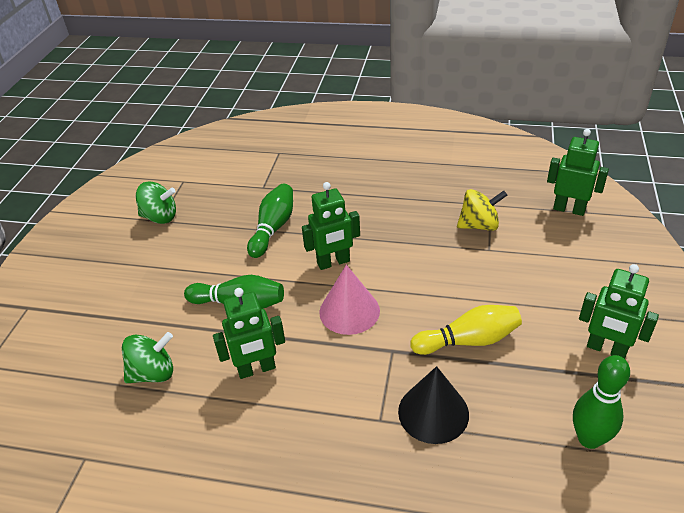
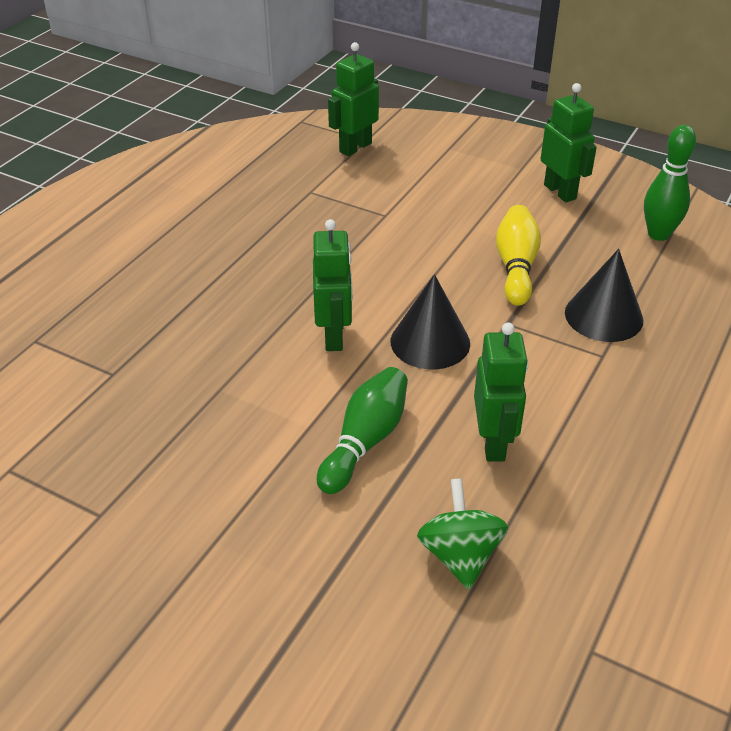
camera: 75 degrees left, 0 degrees up
(160, 217) = (92, 512): green spinning top -> none
(273, 228) = (223, 380): green bowling pin -> none
(349, 311) = (430, 342): pink cone -> black cone
(479, 225) = (340, 209): yellow spinning top -> none
(606, 349) = (560, 192): green robot -> green robot turned 75 degrees counterclockwise

